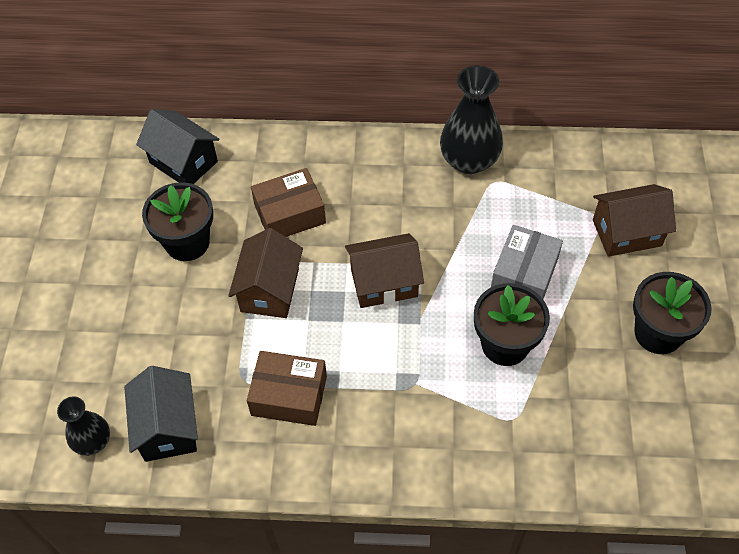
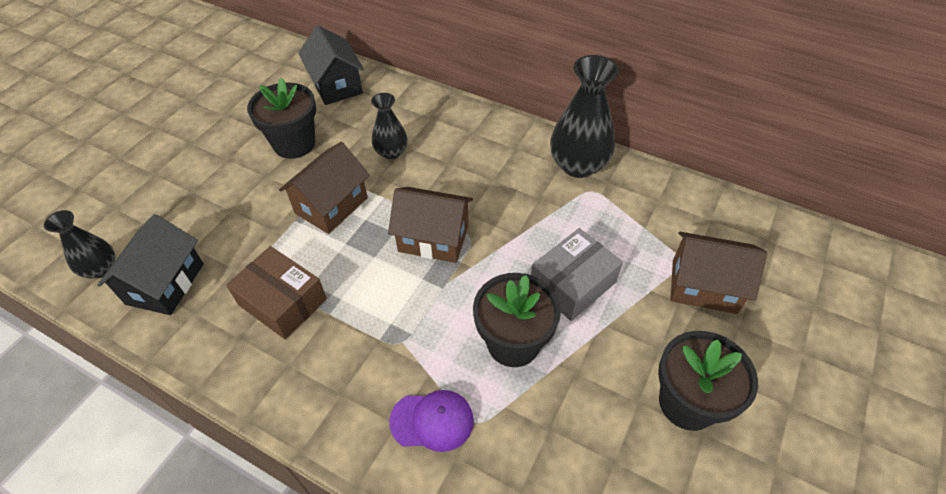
camera: 25 degrees right, 5 degrees down
(290, 214) = (391, 152): brown box -> black vase
(479, 433) = (432, 421): none -> purple cap

